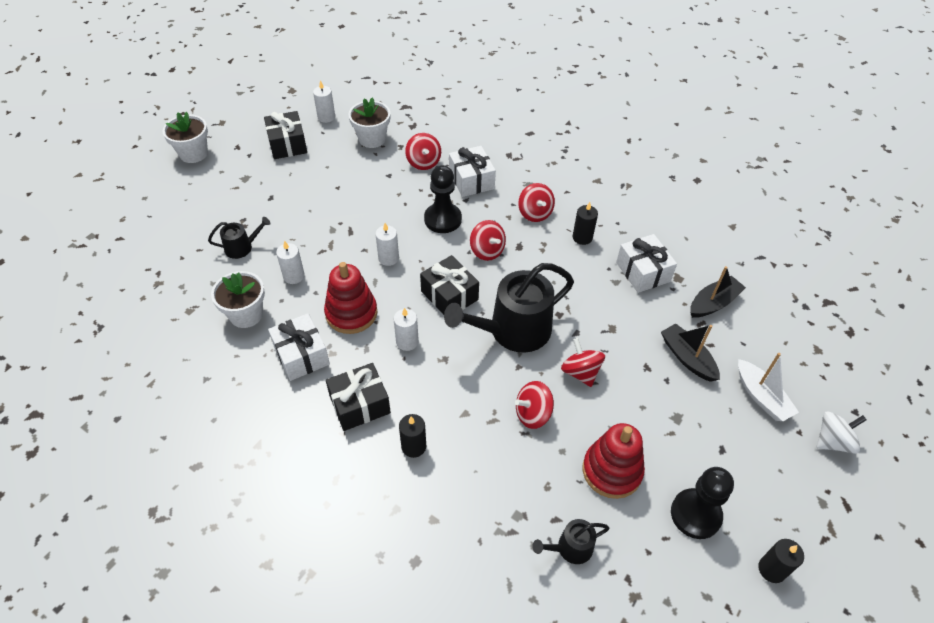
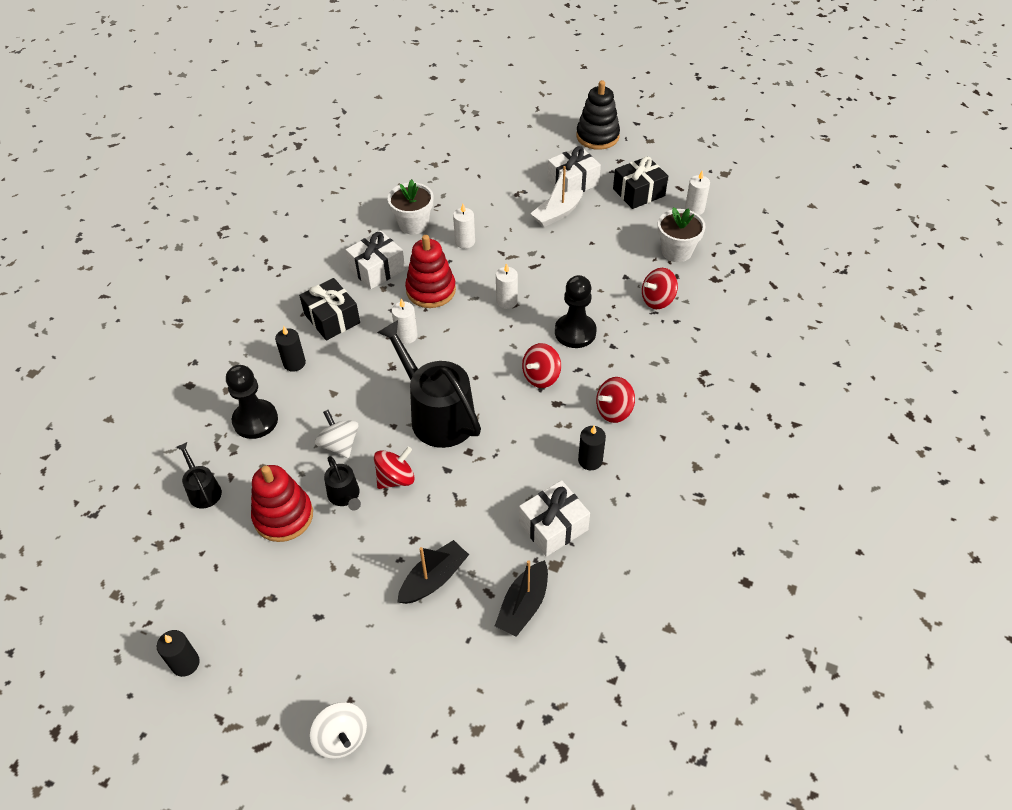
camera: 80 degrees right, 0 degrees up
(193, 153) = (597, 136): white flower pot -> black stacking toy
(242, 247) = (489, 200): black watering can -> black watering can (345, 496)
(449, 295) = (471, 356): black gift -> none
(471, 180) = (645, 345): white gift -> white gift (573, 182)
(533, 414) = (339, 444): red spinning top -> white spinning top
(695, 514) = (241, 592): black pawn -> black pawn (255, 420)
(713, 303) = (523, 605): black boat -> black boat turned 75 degrees clockwise
(761, 397) = (392, 659): white boat -> white boat (557, 214)

